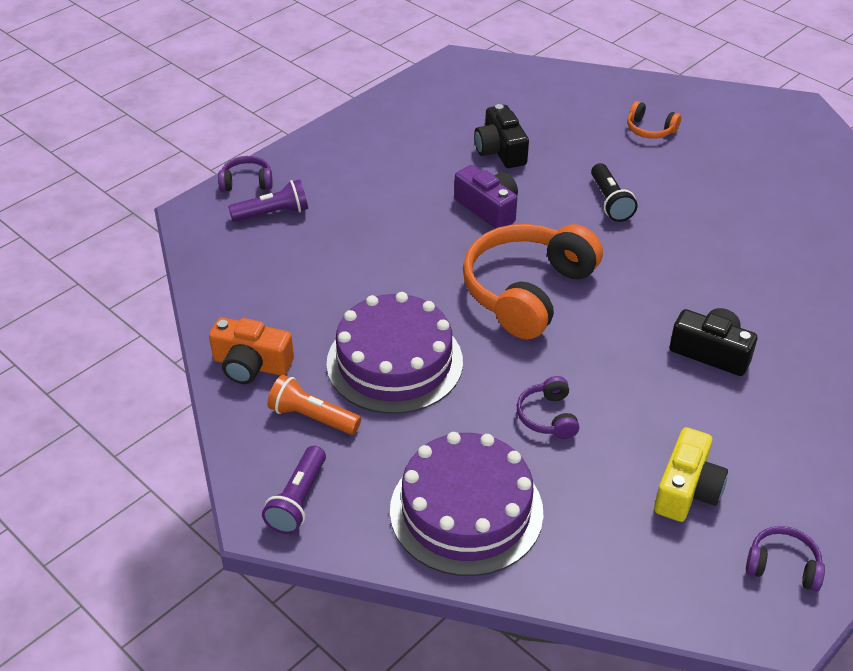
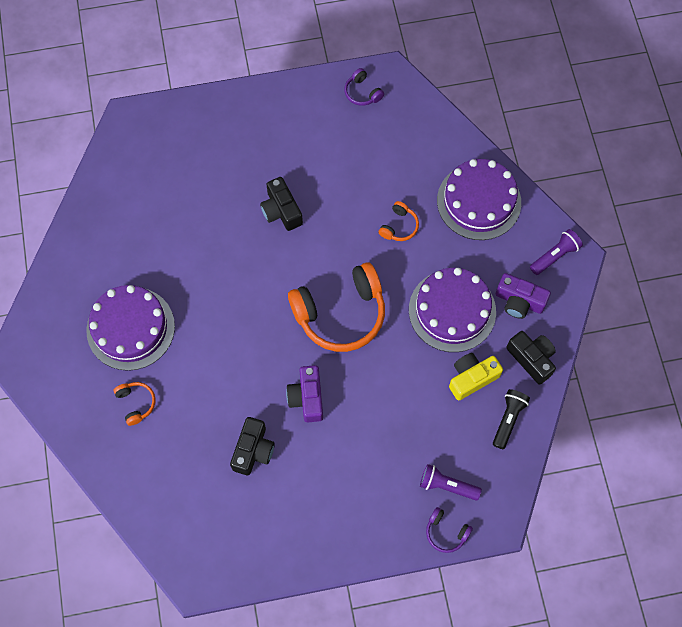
camera: 145 degrees left, 25 degrees up
(251, 365) = (531, 359): orange camera -> black camera
(312, 417) = (519, 301): orange flashlight -> purple camera
(548, 416) = (399, 226): purple headphones -> orange headphones
(610, 202) = (228, 353): black flashlight -> black flashlight (508, 419)
(687, 490) = (369, 149): yellow camera -> yellow camera (472, 378)
(729, 173) = (130, 328): none -> purple cake

